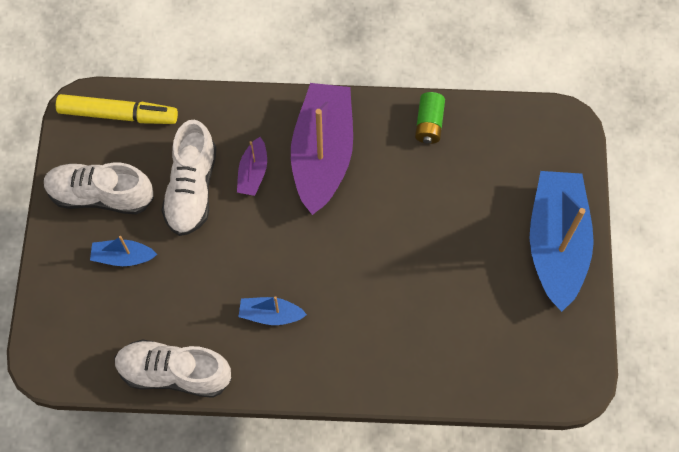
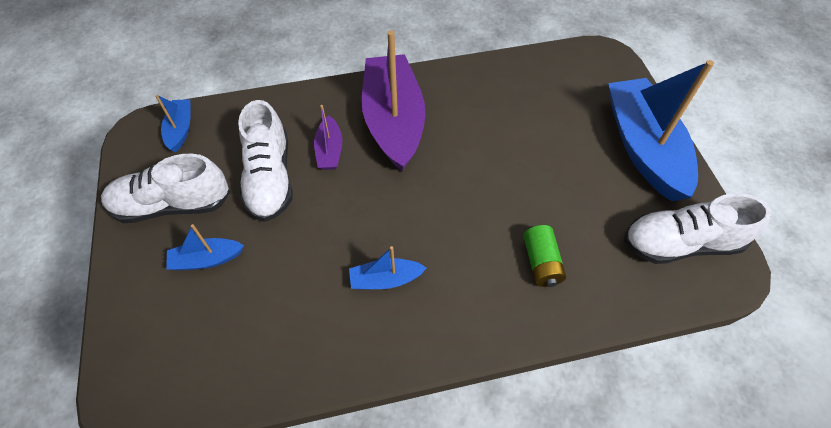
camera: 15 degrees left, 10 degrees down
(118, 114) = (180, 129): yellow marker -> blue boat
(174, 373) = (290, 372): white shoe -> white shoe (681, 243)
(429, 124) = (484, 78): green battery -> green battery (541, 263)

